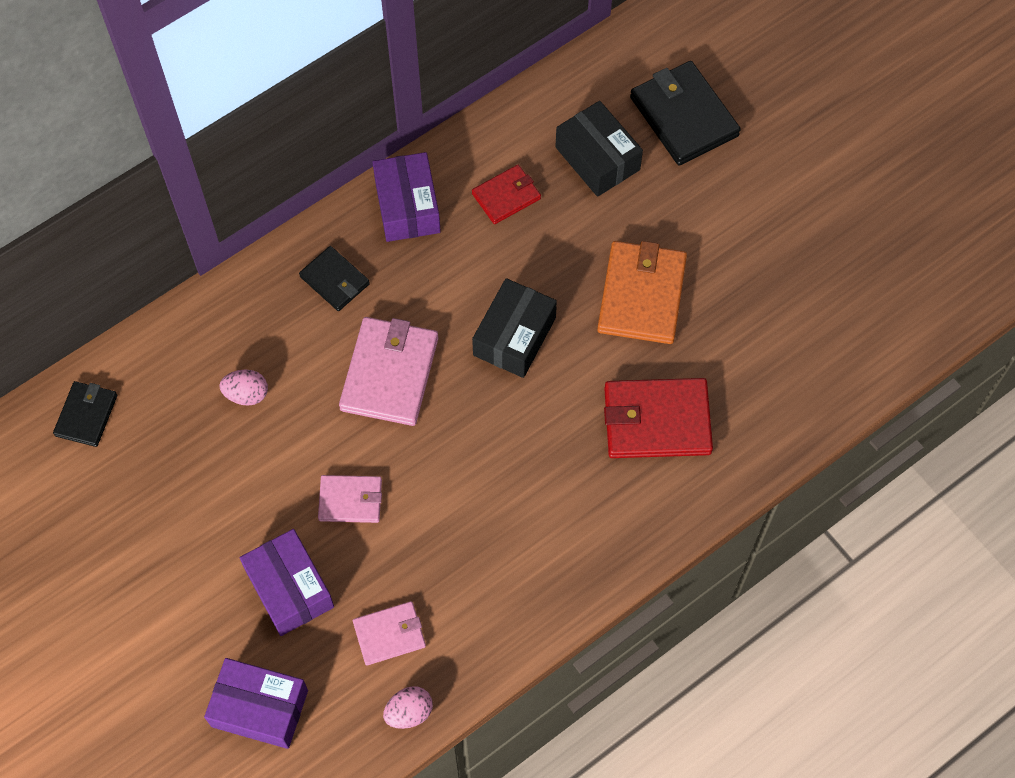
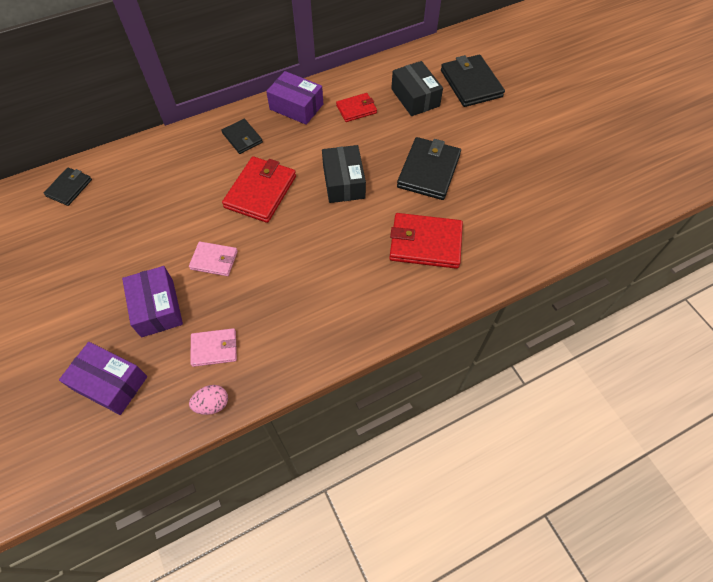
camera: 10 degrees right, 5 degrees down
(246, 394) = (169, 190): pink egg -> none
(390, 373) = (261, 191): pink wallet -> red wallet
(407, 206) = (296, 107): purple box -> purple box turned 60 degrees counterclockwise
(514, 336) = (343, 182): black box -> black box turned 45 degrees counterclockwise
(642, 295) = (429, 171): orange wallet -> black wallet

